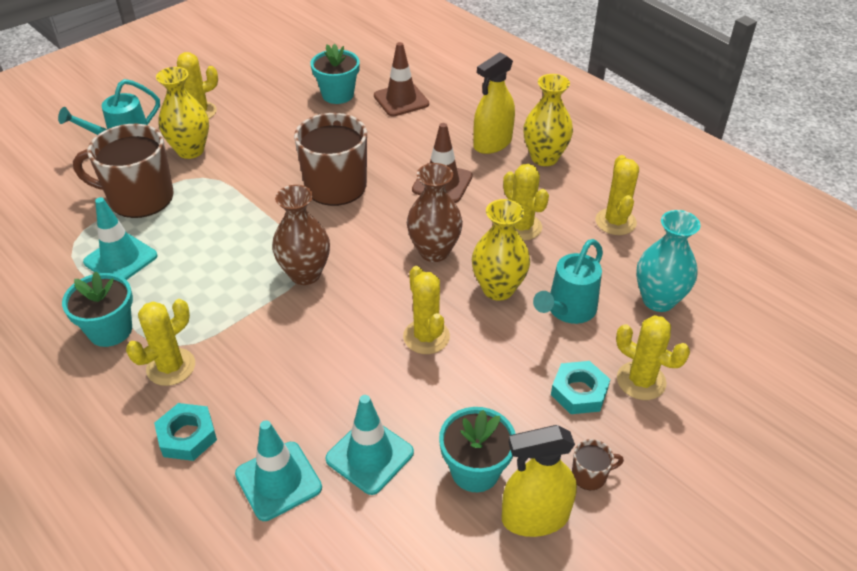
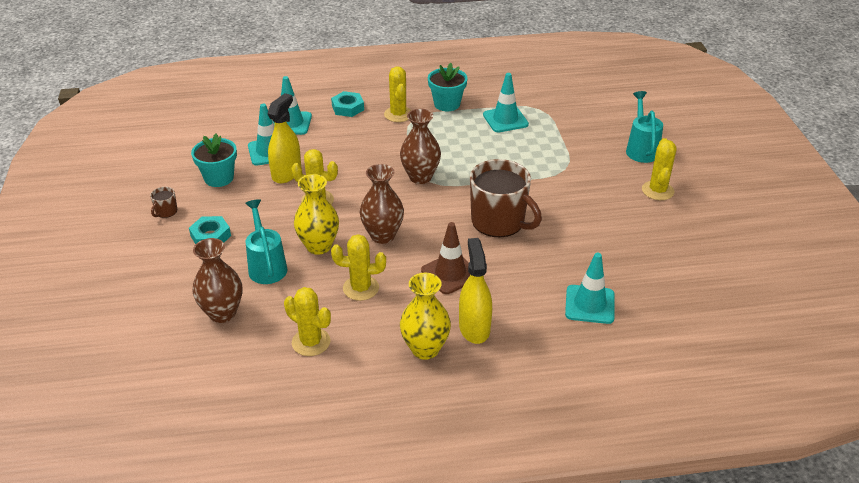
camera: 125 degrees right, 5 degrees down
(139, 198) = (563, 139): brown mug -> none
(190, 150) = (604, 173): yellow vase -> none
(338, 95) = (629, 270): turquoise flower pot -> none
(401, 100) = (589, 304): brown traffic cone -> turquoise traffic cone
(535, 517) = (173, 184): yellow spray bottle -> yellow spray bottle (286, 173)
(641, 381) = (184, 264): yellow cactus -> none
(658, 300) = (222, 313): turquoise vase -> brown vase

